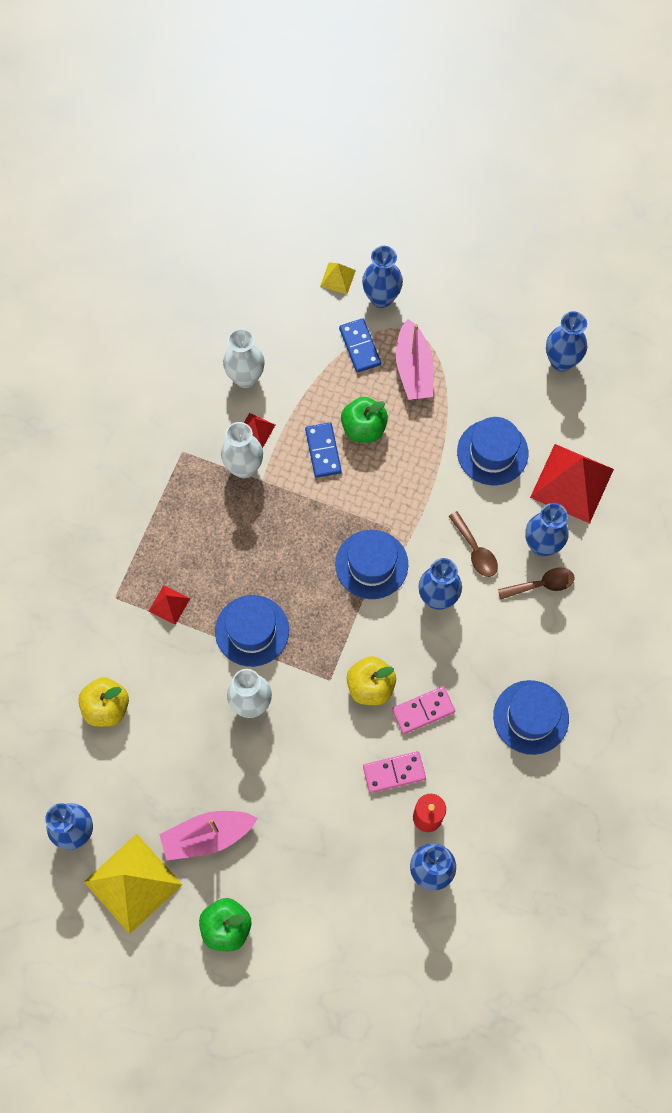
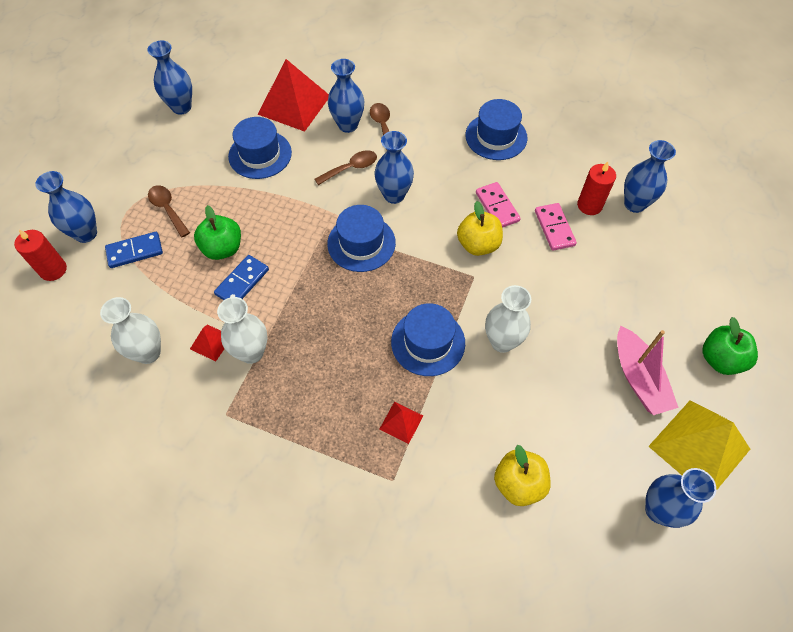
camera: 90 degrees left, 10 degrees down
(323, 451) = (242, 282): blue domino -> blue domino turned 45 degrees counterclockwise
(337, 278) = (53, 270): yellow pyramid -> red candle
(413, 369) = (167, 209): pink boat -> brown spoon

